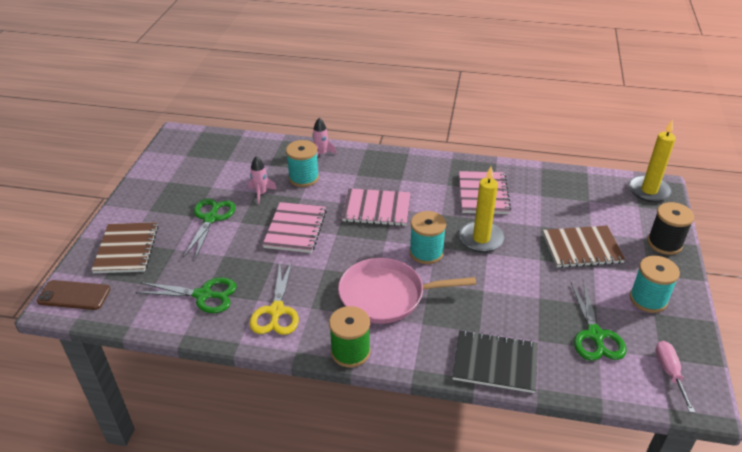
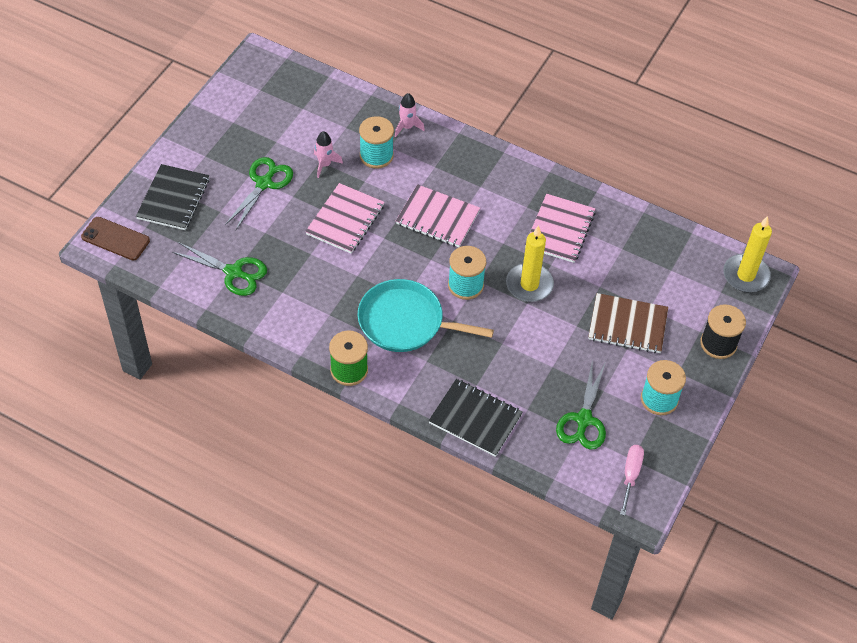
camera: 15 degrees right, 15 degrees up
(126, 249) = (173, 199): brown notebook -> black notebook
(276, 311) = (296, 309): yellow scissors -> none
(386, 295) = (405, 322): pink pan -> turquoise pan

